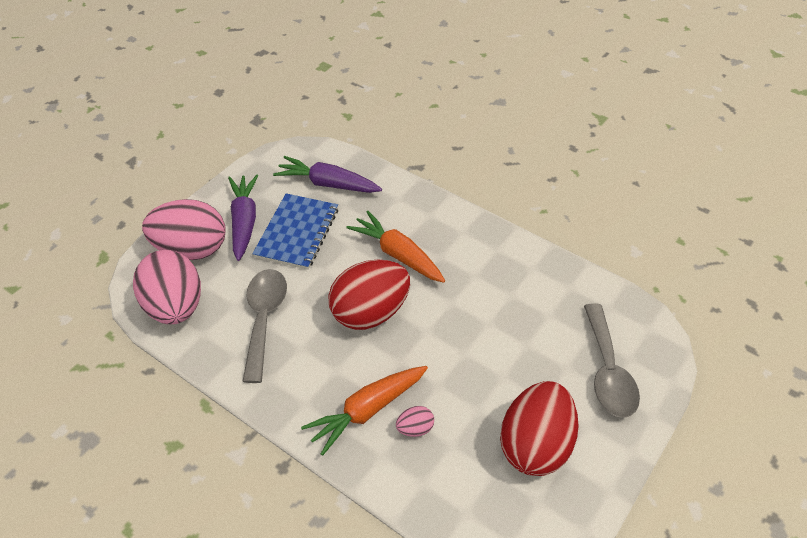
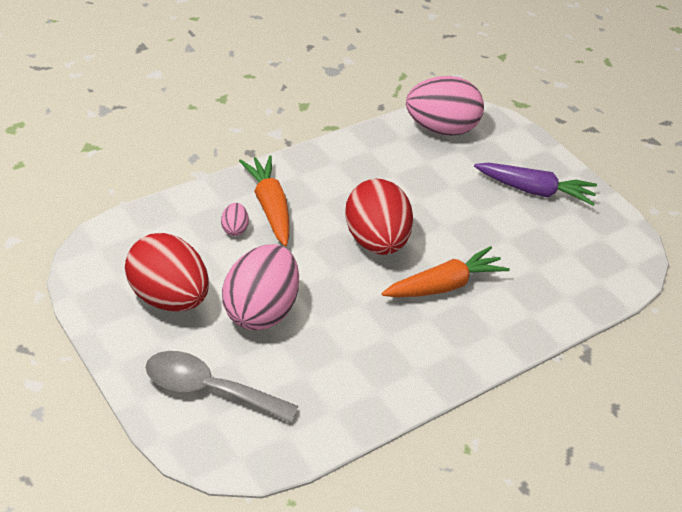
camera: 105 degrees right, 5 degrees down
(191, 249) = (508, 151): pink egg -> pink egg (260, 310)
(264, 318) = (402, 174): grey spoon -> none
(297, 233) = (505, 222): blue notebook -> none
(328, 184) = (574, 264): purple carrot -> none

